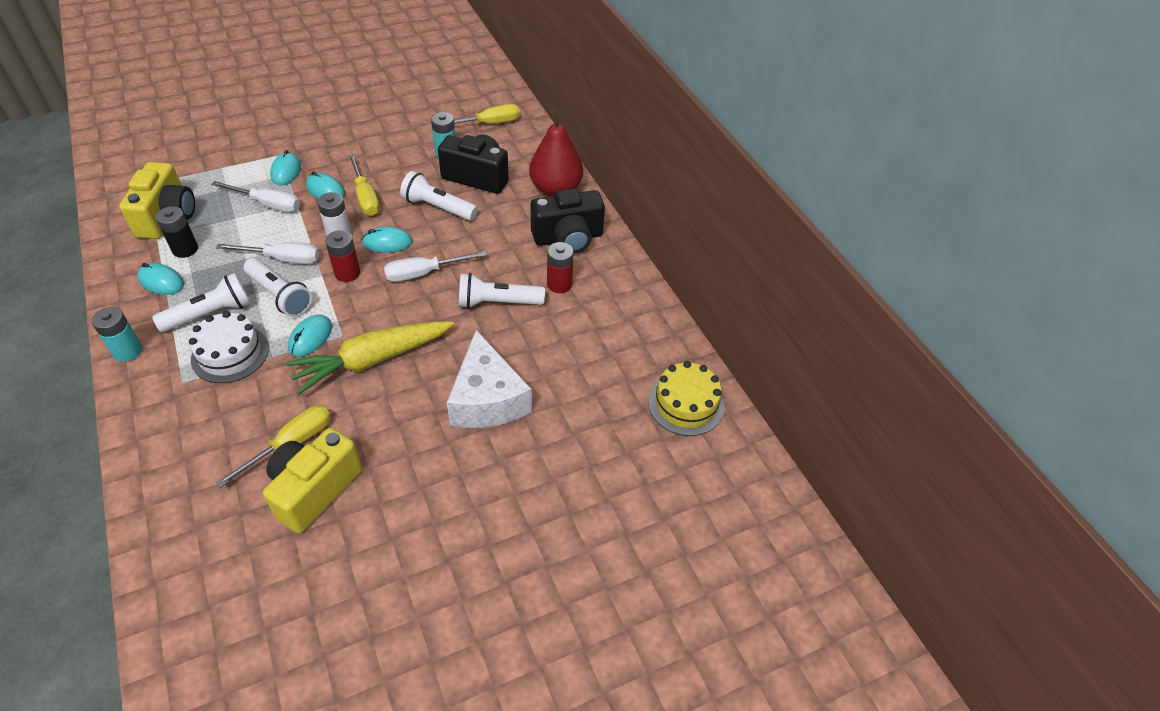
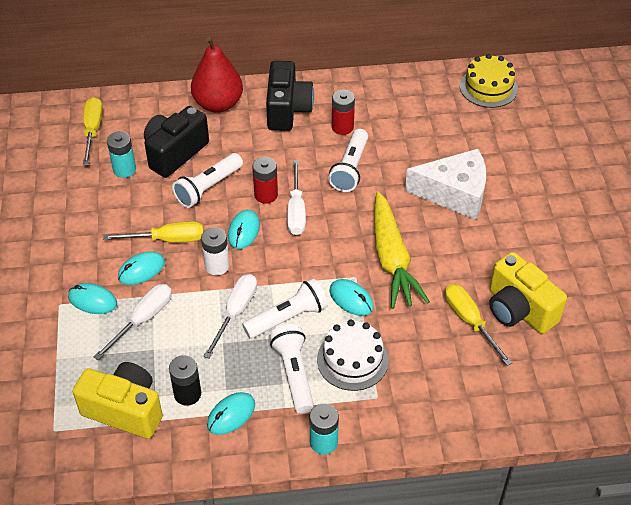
camera: 70 degrees left, 0 degrees up
(347, 273) = (275, 265): red battery -> red battery (266, 195)

